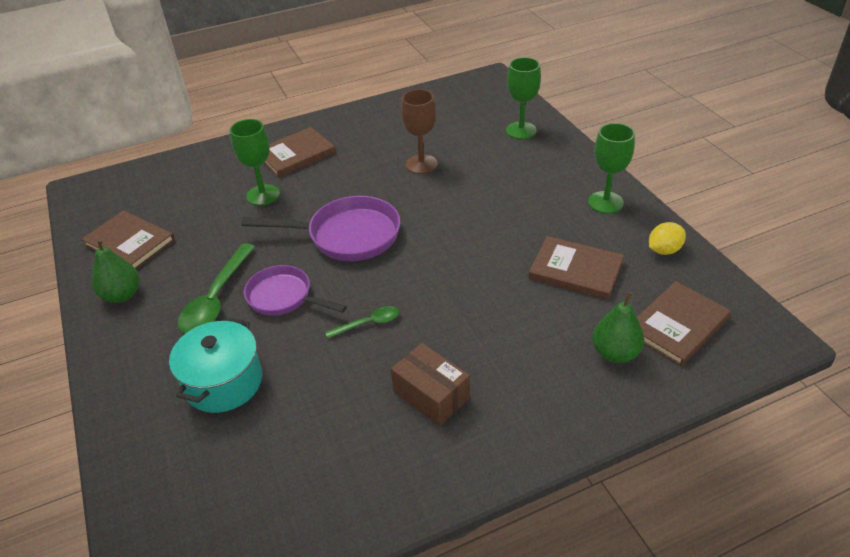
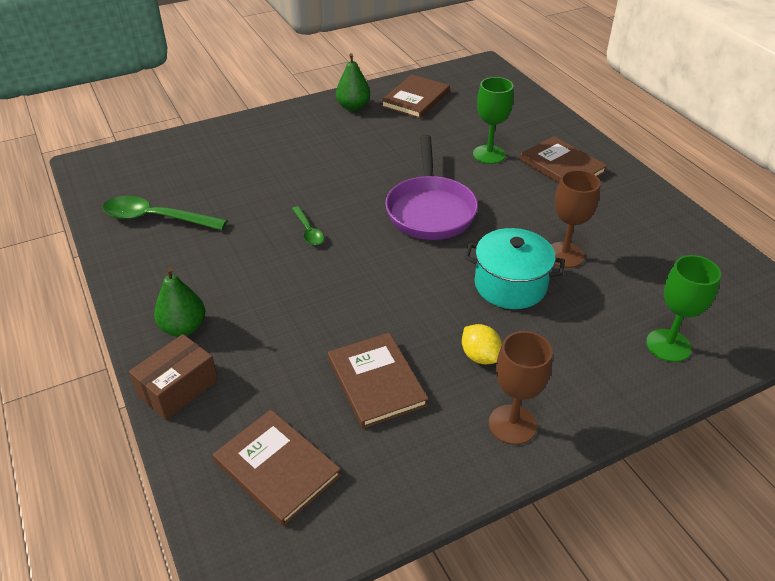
camera: 85 degrees right, 0 degrees up
(216, 298) = (346, 149): green spoon -> green spoon (156, 218)
(224, 382) = (255, 164): turquoise pot -> turquoise pot (510, 285)
(284, 297) = (345, 182): purple pan -> none
(431, 395) = (218, 271): brown box -> brown box (178, 388)
(575, 270) = (376, 382): brown book -> brown book turned 45 degrees counterclockwise
(605, 202) = (512, 424): green goblet -> brown goblet
(615, 353) = (244, 404): green pear -> green pear (183, 328)
(664, 250) = (414, 477): yellow lemon -> yellow lemon (480, 356)

